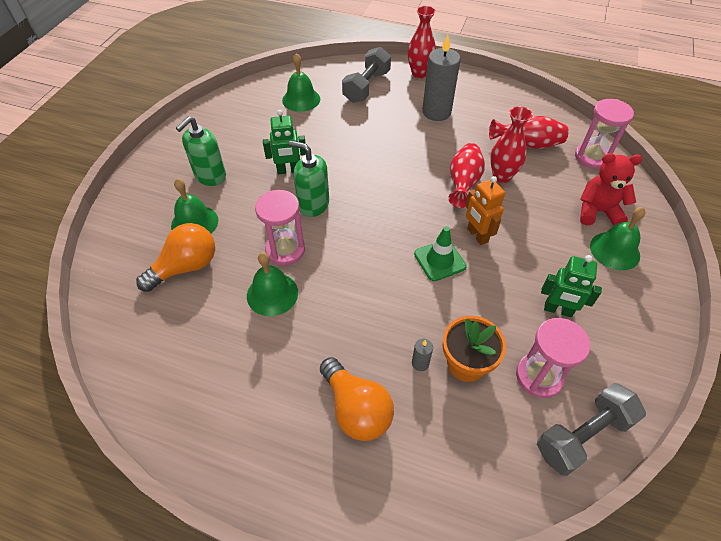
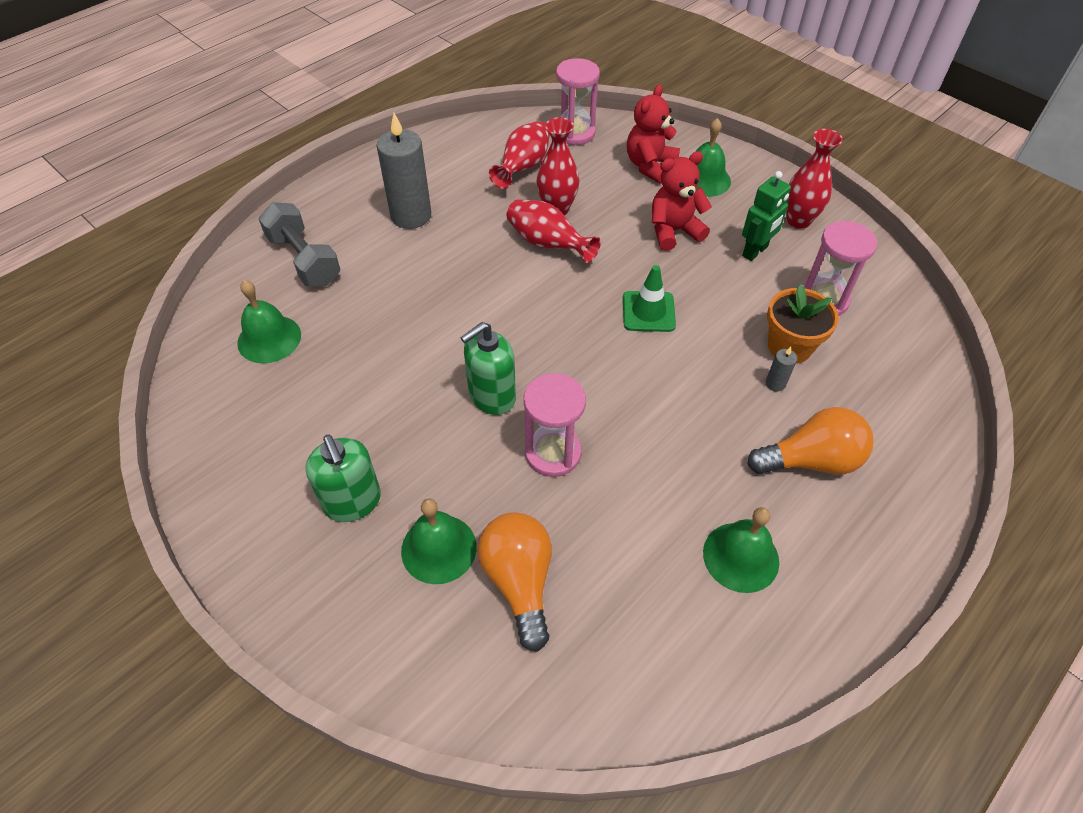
camera: 65 degrees left, 0 degrees up
(272, 294) = (618, 490): green bell -> green bell (741, 557)
(288, 171) = (409, 402): green robot -> none
(419, 73) = (323, 200): red vase -> red vase (798, 221)
(477, 235) = (630, 266): orange robot -> none
(536, 249) = (673, 231): none -> red teddy bear
(582, 435) = (892, 299): grey dumbbell -> none

